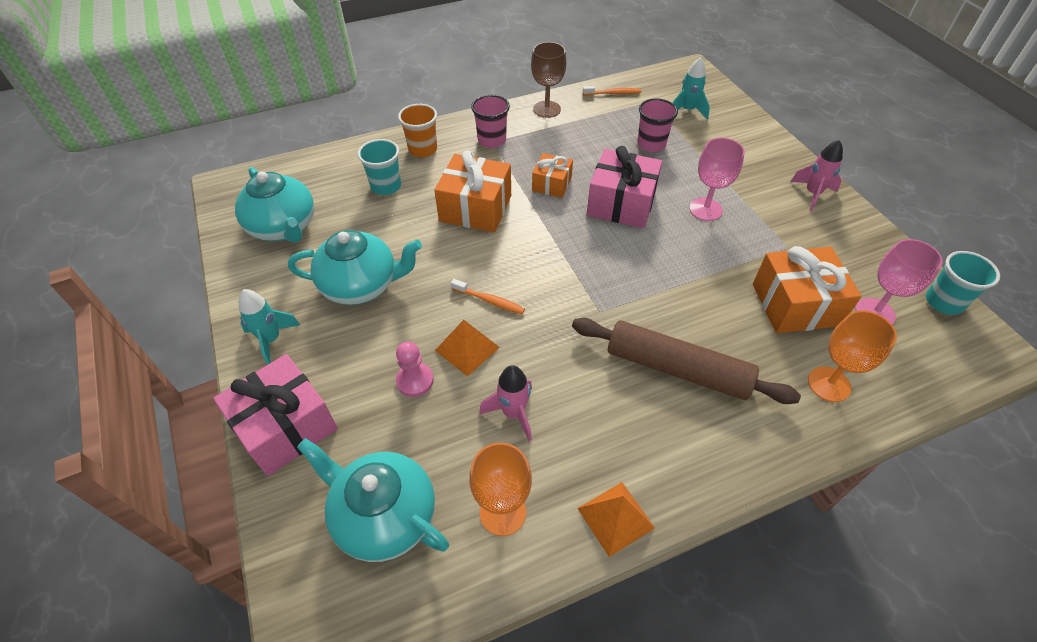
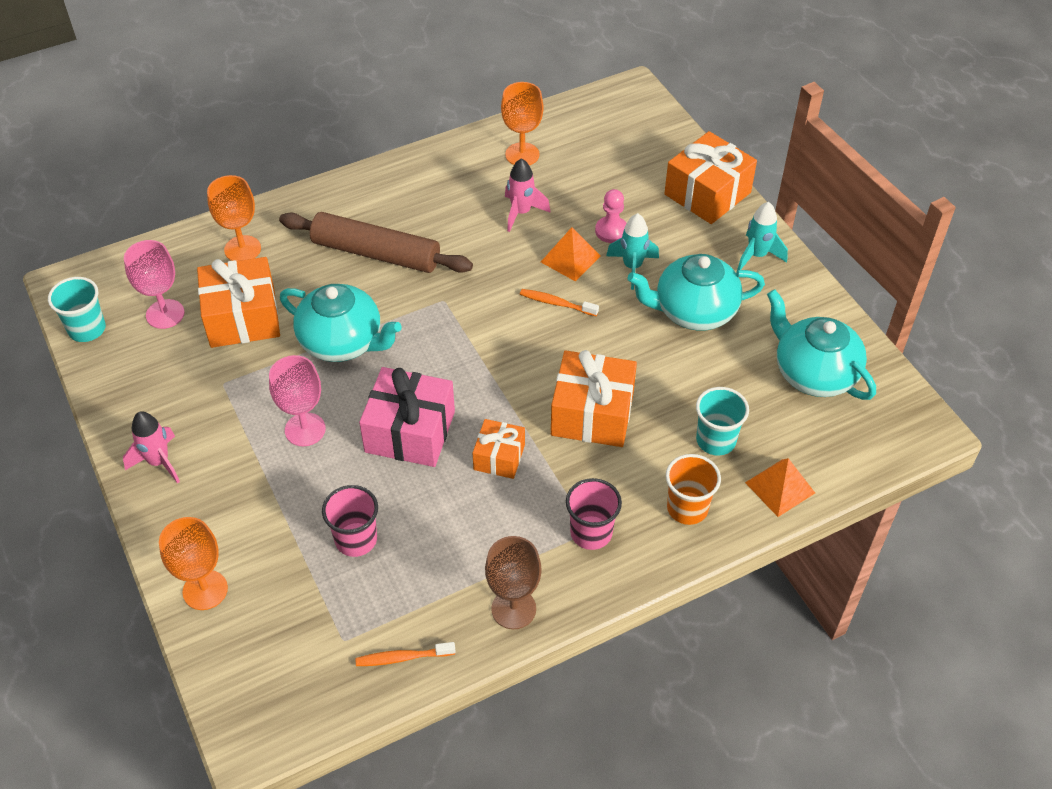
camera: 175 degrees right, 0 degrees up
(285, 427) = (707, 193): pink gift -> orange gift
(384, 516) = (608, 148): turquoise teapot -> turquoise teapot (342, 342)
(616, 518) = (439, 156): orange pyramid -> orange pyramid (780, 487)
(687, 111) = (286, 620): turquoise rocket -> turquoise rocket (632, 267)
(743, 125) = (205, 590): none -> orange goblet

